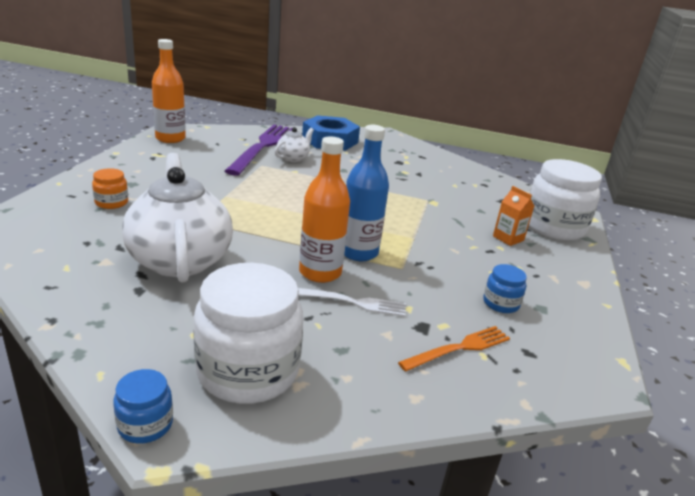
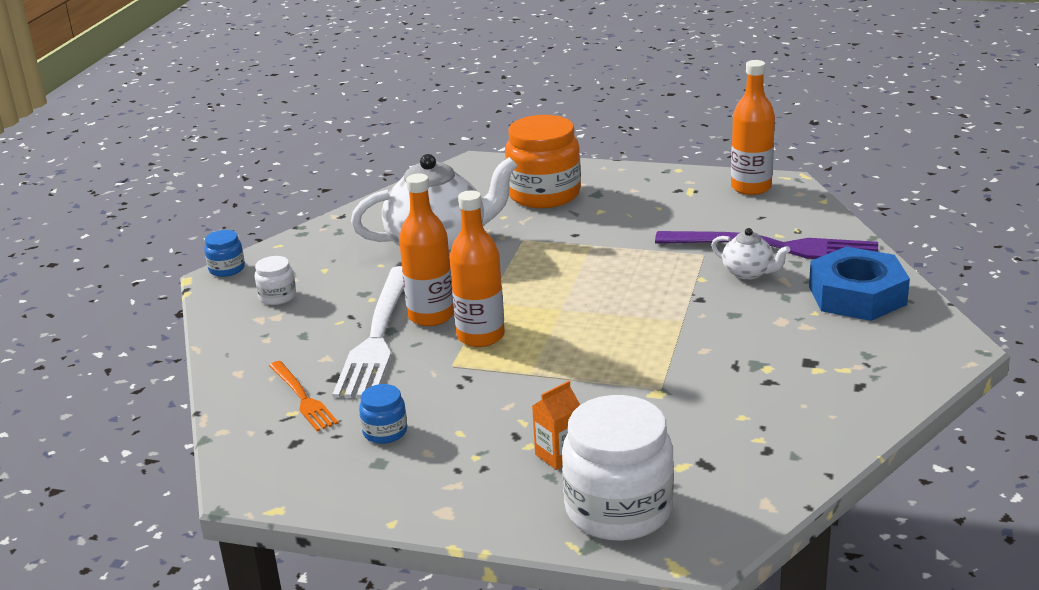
camera: 95 degrees right, 0 degrees up
(111, 203) = (544, 194): orange jar -> orange jar, size x2.17
(248, 371) = (277, 296): white jar -> white jar, size x0.46
(350, 302) = (377, 336): white fork -> white fork, size x1.90
(358, 252) = (480, 336): blue bottle -> orange bottle

